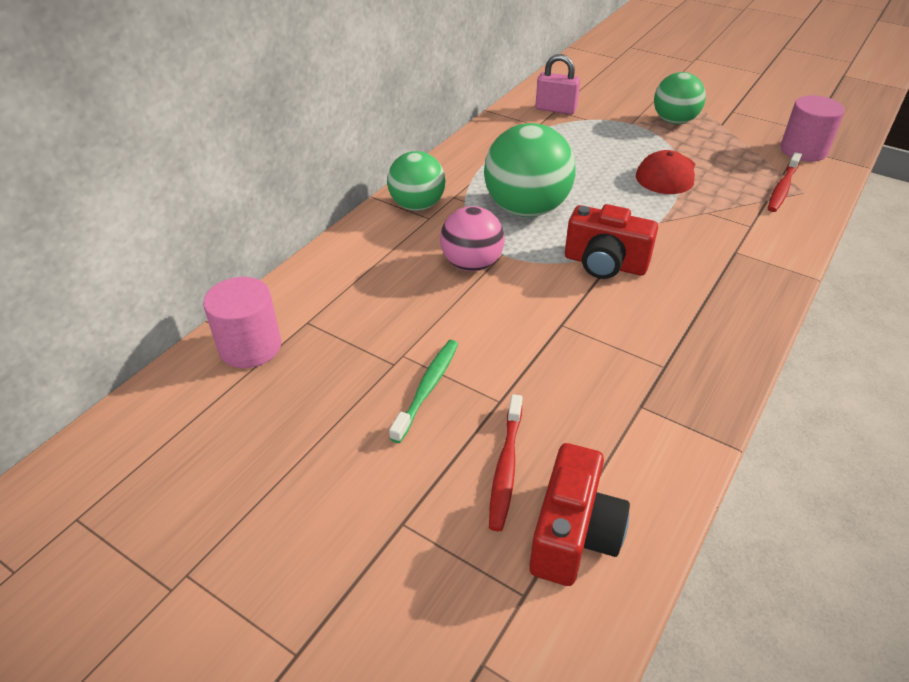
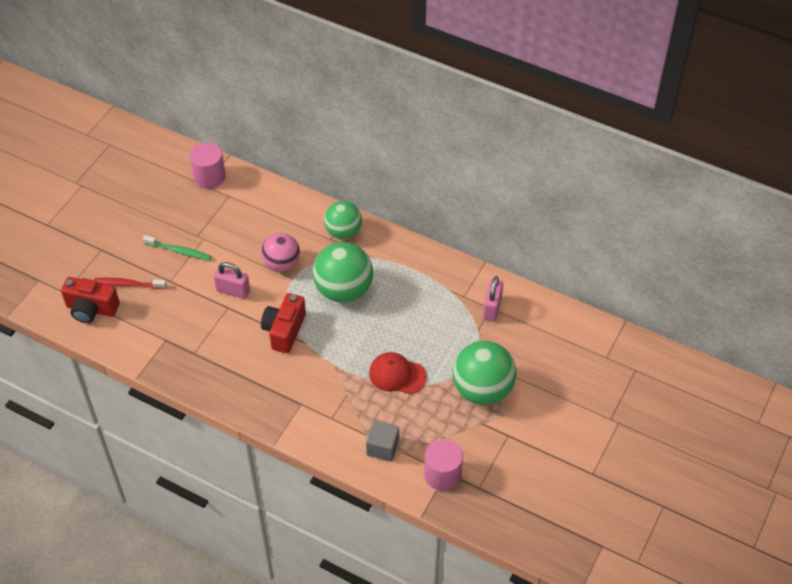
camera: 85 degrees right, 10 degrees up
(526, 318) = (233, 291): none -> pink padlock
(674, 121) = (482, 389): green ball -> green ball, size x1.53
(782, 188) = (382, 447): red toothbrush -> grey cube

